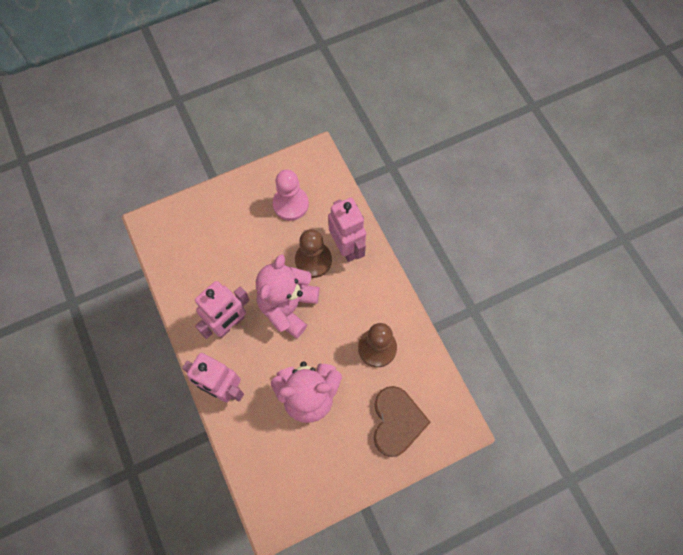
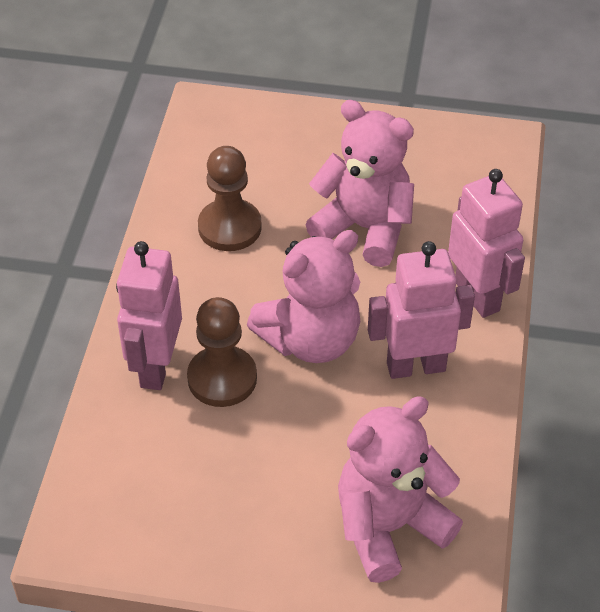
camera: 145 degrees left, 20 degrees down
(194, 237) = (389, 526): none -> pink teddy bear
(290, 204) = (186, 482): pink pawn -> none
(396, 421) = (275, 148): brown heart -> none

